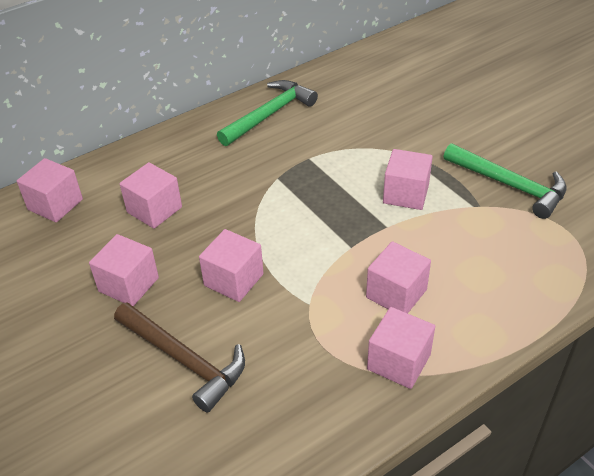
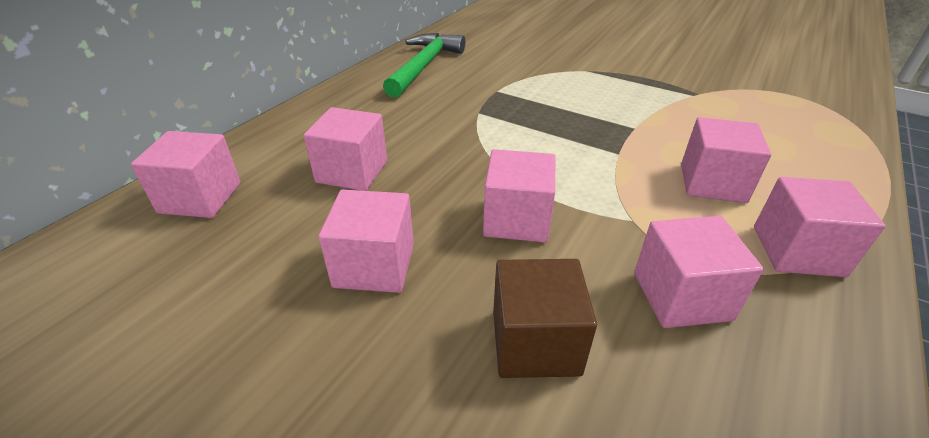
camera: 25 degrees left, 5 degrees down
(184, 360) = (535, 342): brown hammer -> brown cube
(406, 194) = (622, 99): pink cube -> pink cube (681, 296)
(510, 185) = (704, 74): green hammer -> none

